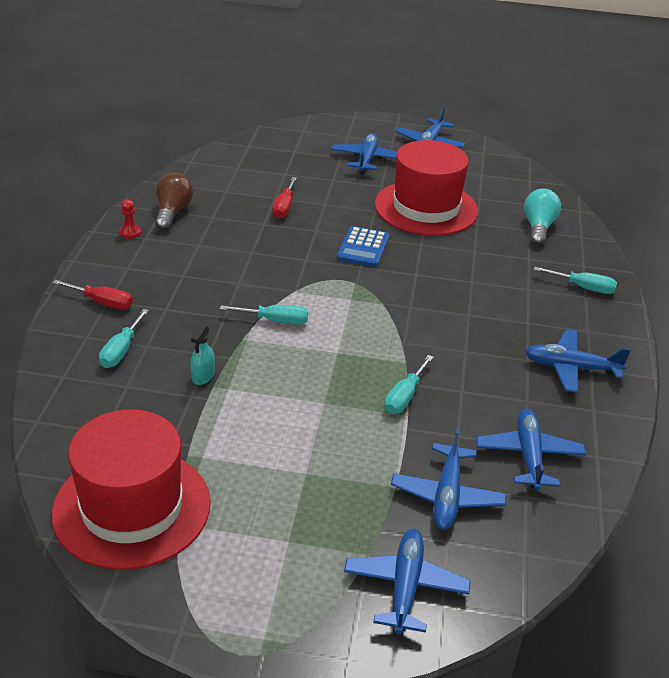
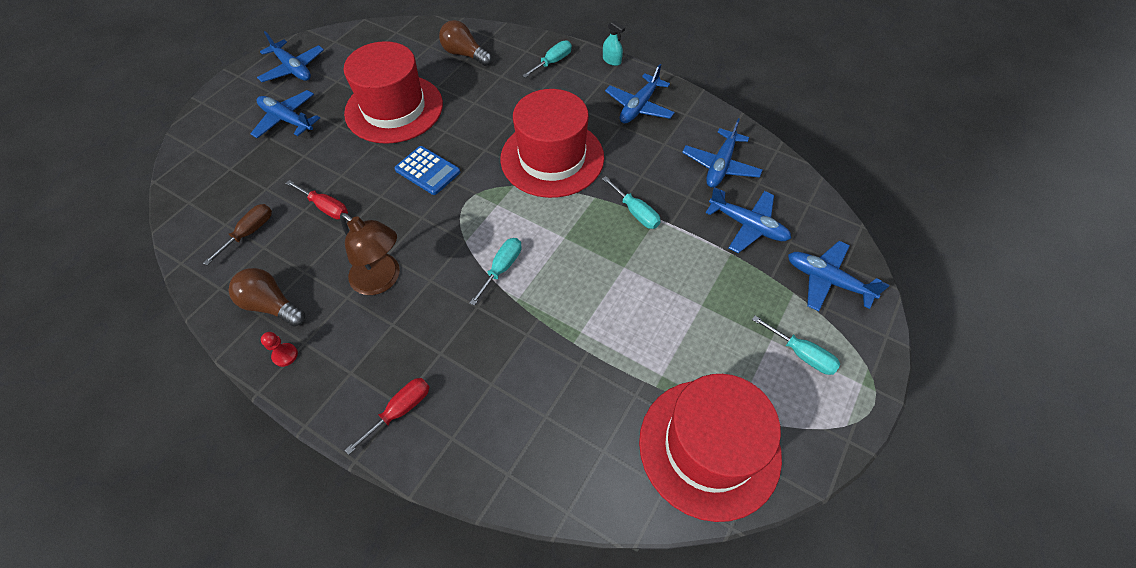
camera: 65 degrees left, 20 degrees up
(121, 350) = (489, 409): turquoise screwdriver -> turquoise screwdriver (801, 354)
(203, 376) = (556, 347): turquoise spray bottle -> turquoise spray bottle (612, 60)
(225, 257) = (382, 280): none -> brown lamp
(235, 181) = (249, 233): none -> brown screwdriver
(438, 320) = (552, 158): none -> red hat
(528, 455) = (720, 165): blue plane -> blue plane turned 90 degrees counterclockwise
(538, 228) = (465, 54): turquoise light bulb -> brown light bulb

